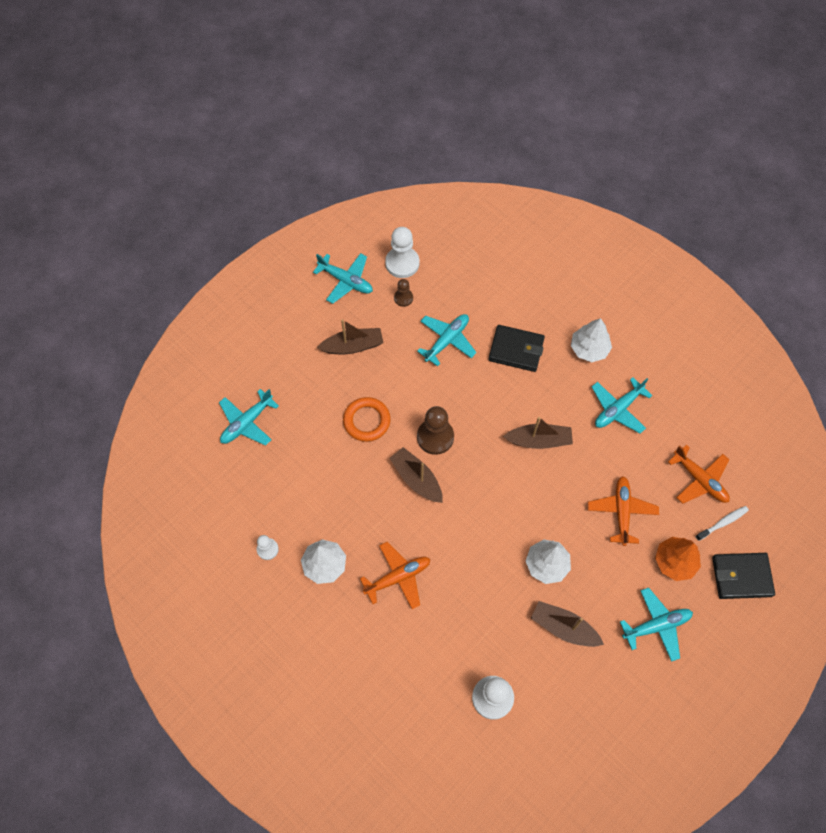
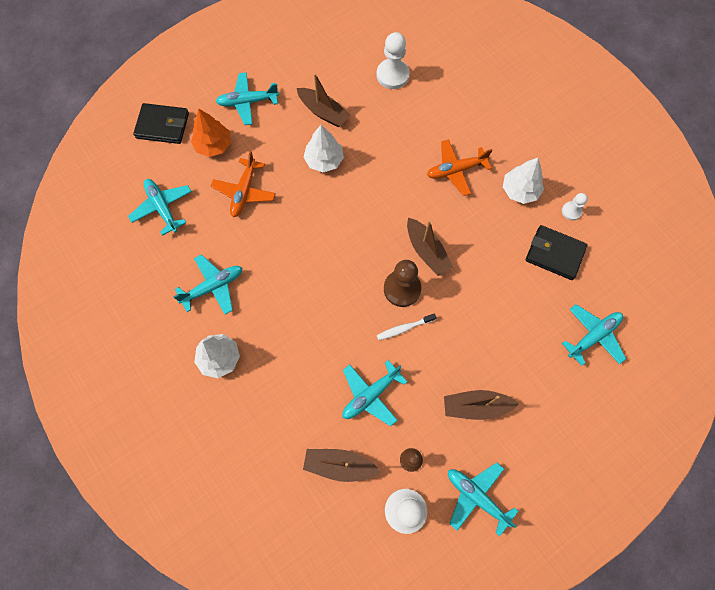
camera: 170 degrees left, 5 degrees up
(366, 421) = (469, 317): orange ring -> none
(516, 350) = (298, 370): black wallet -> black wallet (554, 254)
(539, 440) = (300, 269): brown boat -> brown boat (339, 465)
(699, 480) = (163, 208): orange plane -> turquoise plane
(723, 523) = (158, 169): white toothbrush -> white toothbrush (404, 328)

